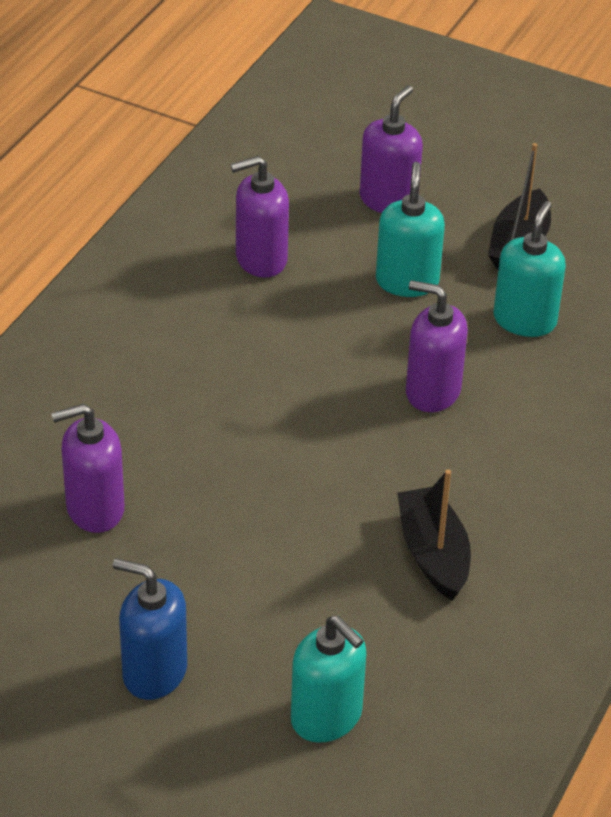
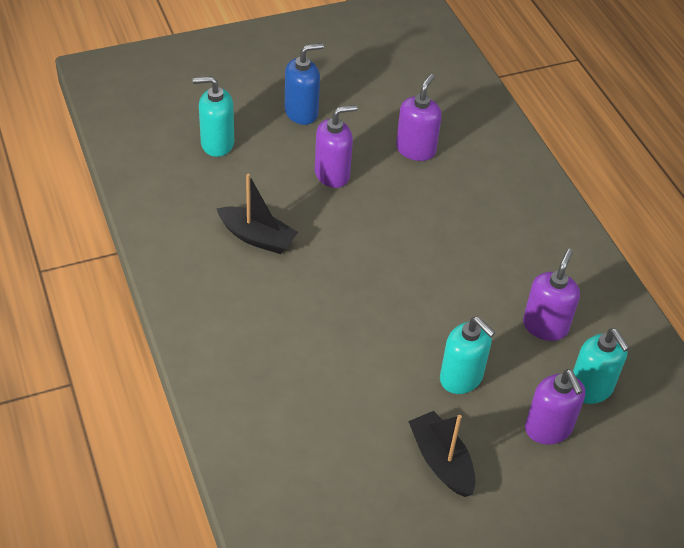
camera: 130 degrees right, 5 degrees up
(432, 391) = (361, 319): purple soap dispenser -> purple soap dispenser (332, 174)
(524, 320) = (373, 406): turquoise soap dispenser -> turquoise soap dispenser (590, 388)

